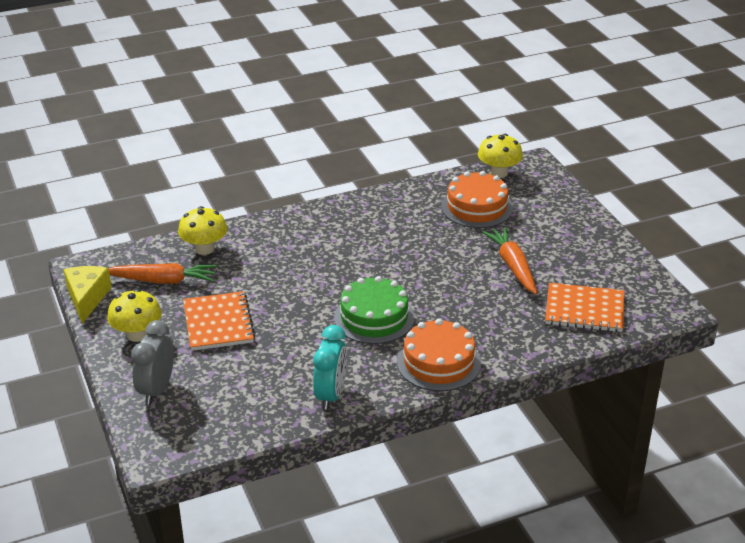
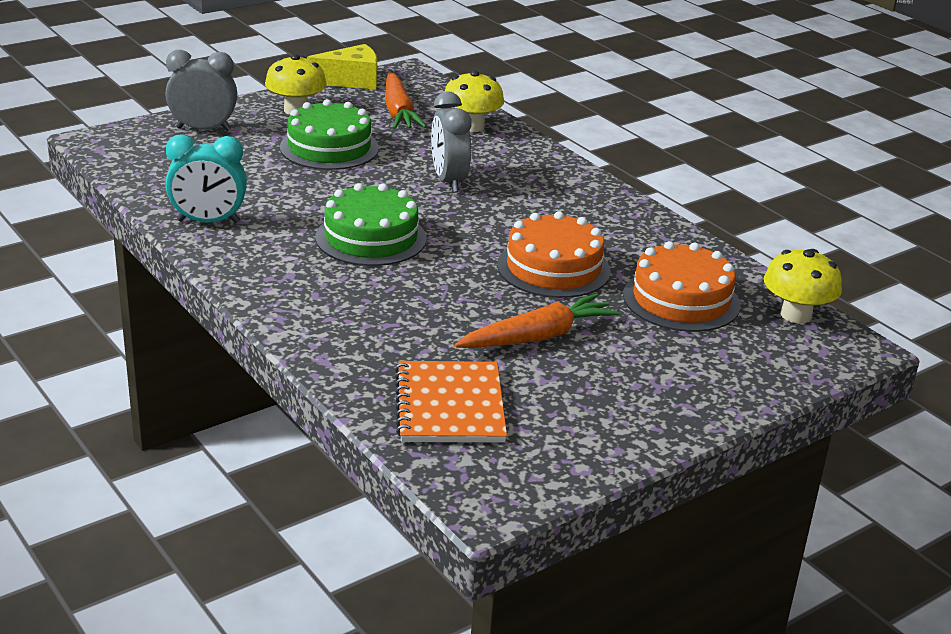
camera: 75 degrees right, 5 degrees down
(218, 323) = (329, 148): orange notebook -> green cake
(294, 272) = (448, 181): none -> grey clock
(438, 362) = (287, 288): orange cake -> orange cake (553, 268)

